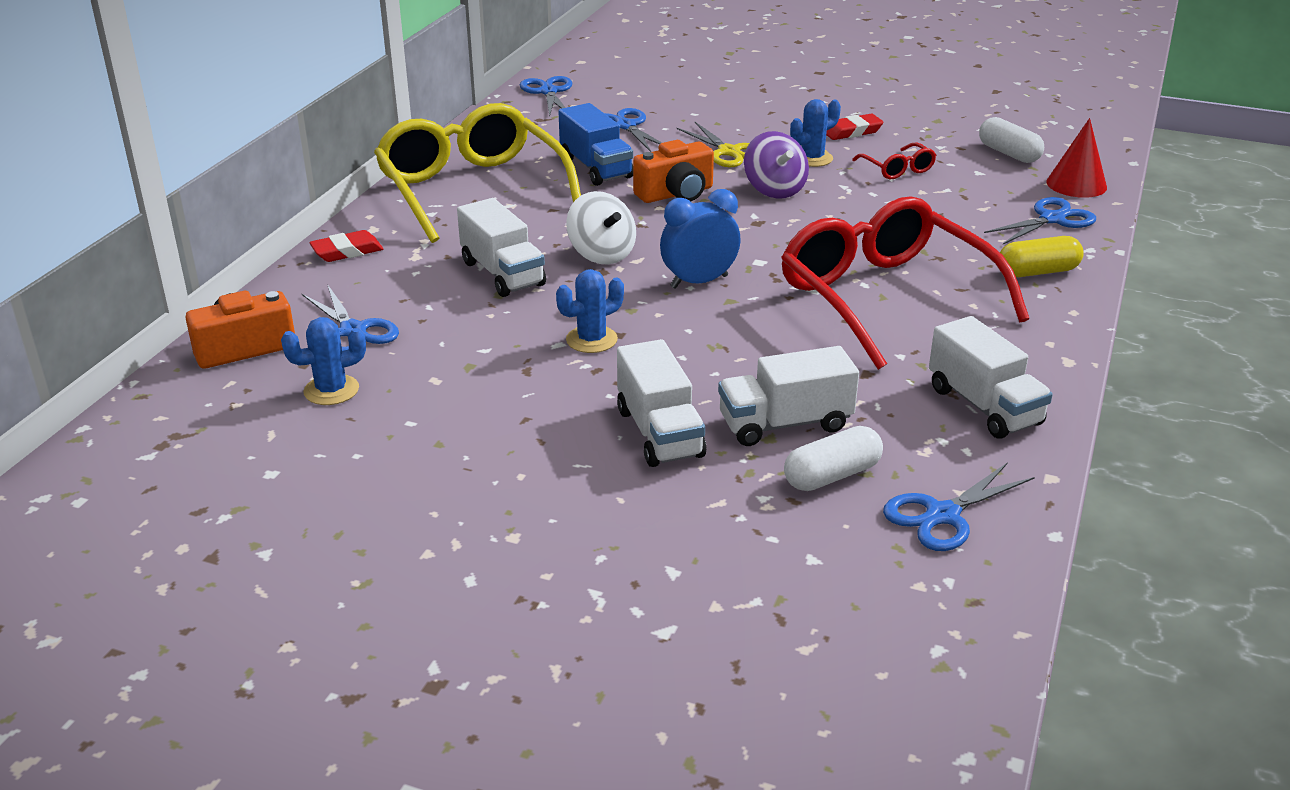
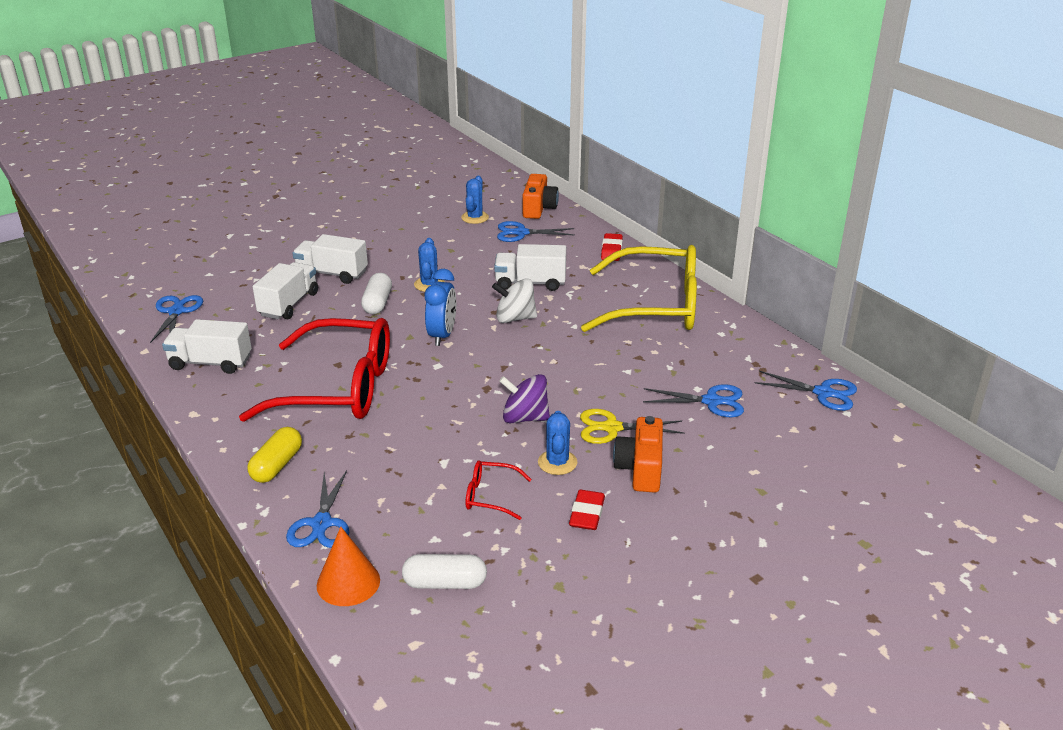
camera: 125 degrees right, 0 degrees up
(596, 168) = (643, 360): blue truck -> none
(676, 194) = (565, 375): orange camera -> orange camera (640, 469)
(832, 475) = (240, 299): white capsule -> white capsule (377, 303)
(1076, 184) = (348, 582): red cone -> orange cone

